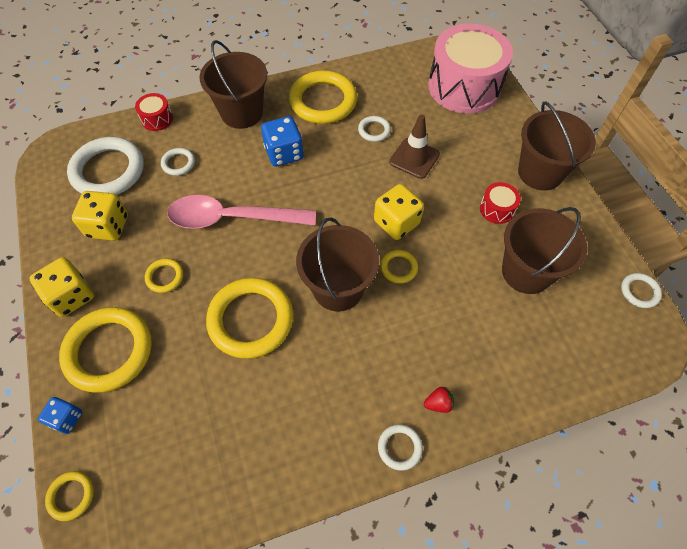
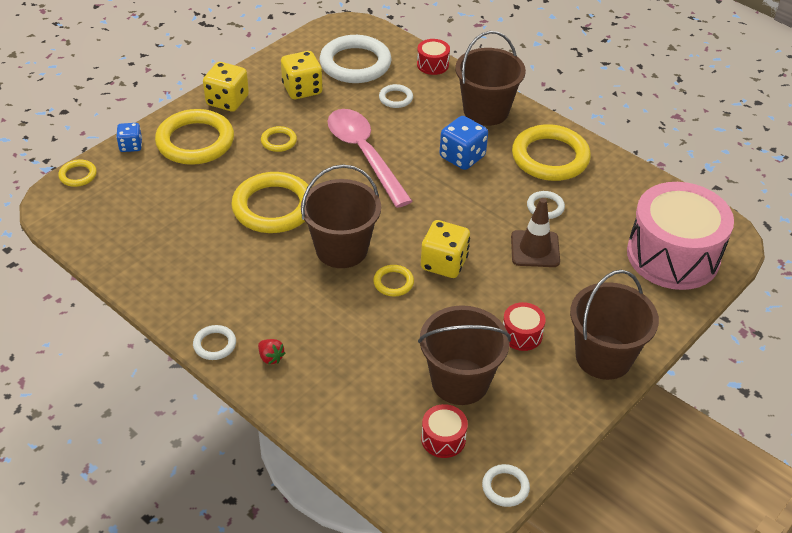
camera: 60 degrees right, 15 degrees down
(579, 310) = (443, 439): none -> red drum

